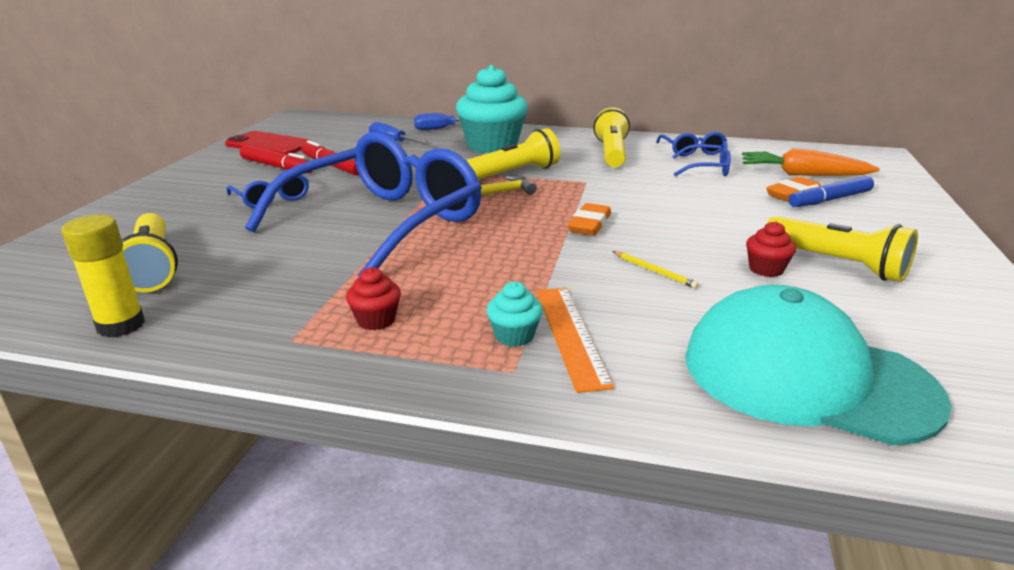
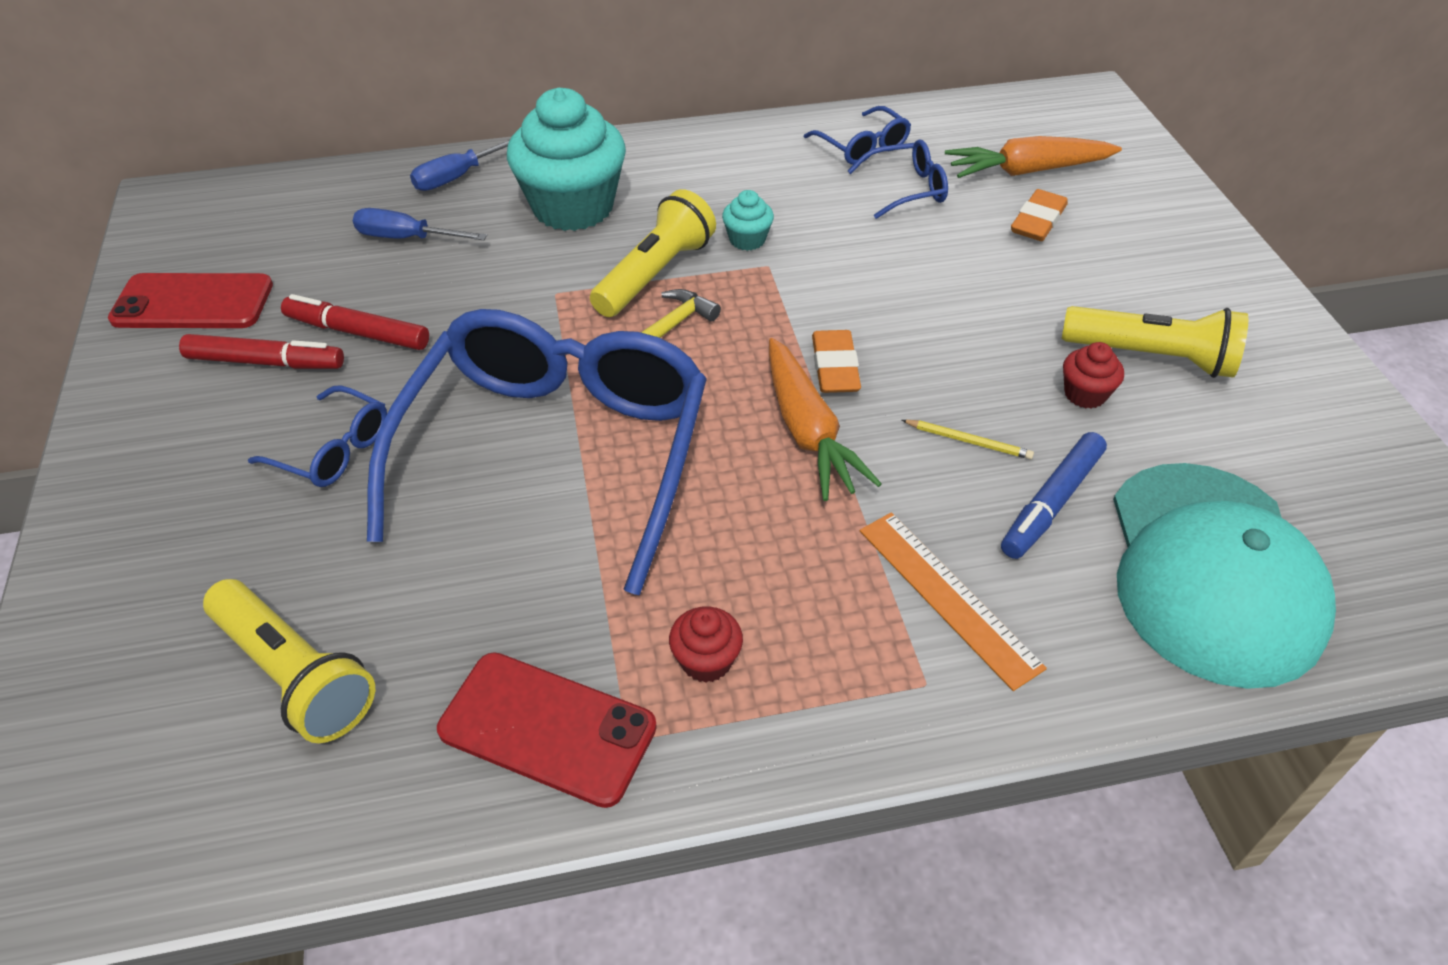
camera: 25 degrees left, 20 degrees up
(121, 325) = (370, 808): yellow glue stick -> none
(251, 322) = (547, 729): none -> red phone
(514, 336) = (888, 624): turquoise cupcake -> turquoise cupcake (747, 240)
(545, 245) = (808, 431): none -> orange carrot
(611, 153) = (759, 182): yellow flashlight -> none
(806, 376) = (1212, 571): turquoise cap -> turquoise cap turned 90 degrees counterclockwise
(830, 200) = (1085, 221): blue marker -> blue marker (1052, 502)

